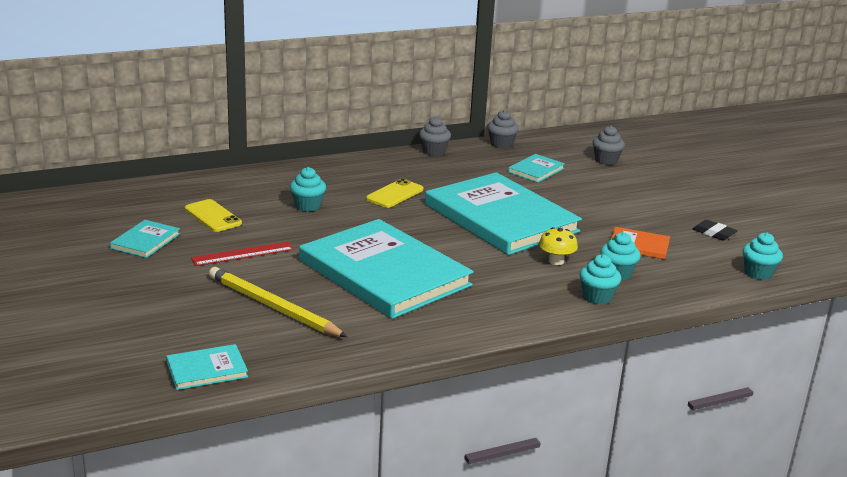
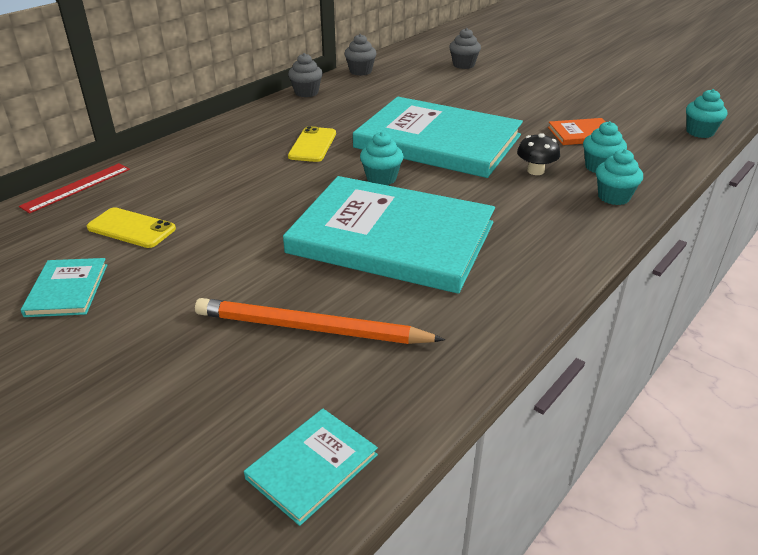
camera: 25 degrees left, 10 degrees up
(242, 254) = (210, 266): red ruler -> red ruler (76, 187)
(273, 307) = (311, 329): yellow pencil -> orange pencil
(307, 206) = (233, 183): turquoise cupcake -> turquoise cupcake (381, 178)
(536, 170) = (417, 87): turquoise book -> none
(556, 261) = (535, 171): yellow mushroom -> black mushroom
(714, 233) = (622, 106): black eraser -> none

